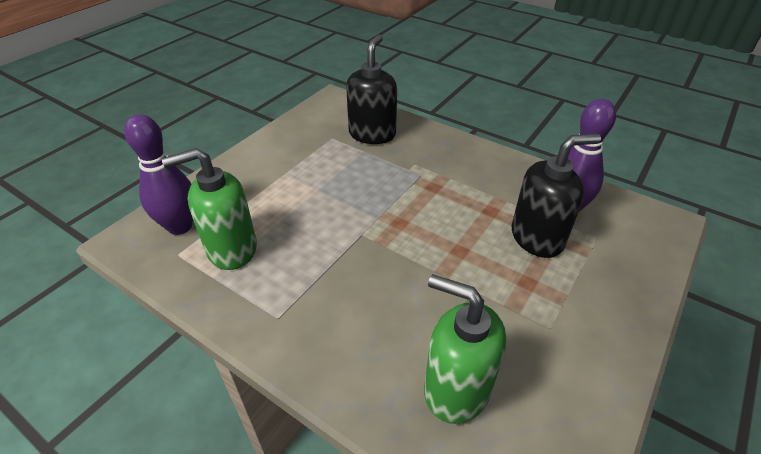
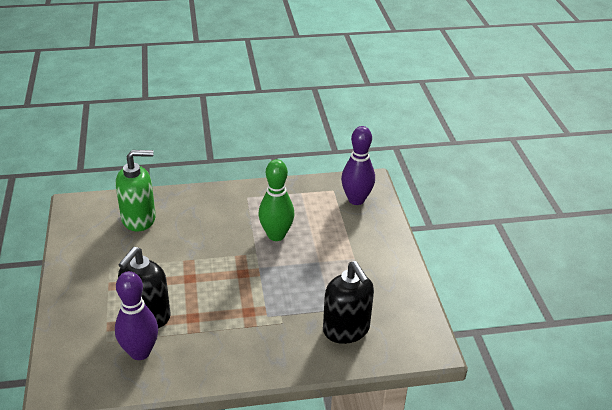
camera: 135 degrees right, 5 degrees down
(231, 249) = (312, 206): green soap dispenser -> none
(316, 241) = (276, 235): none -> green bowling pin

